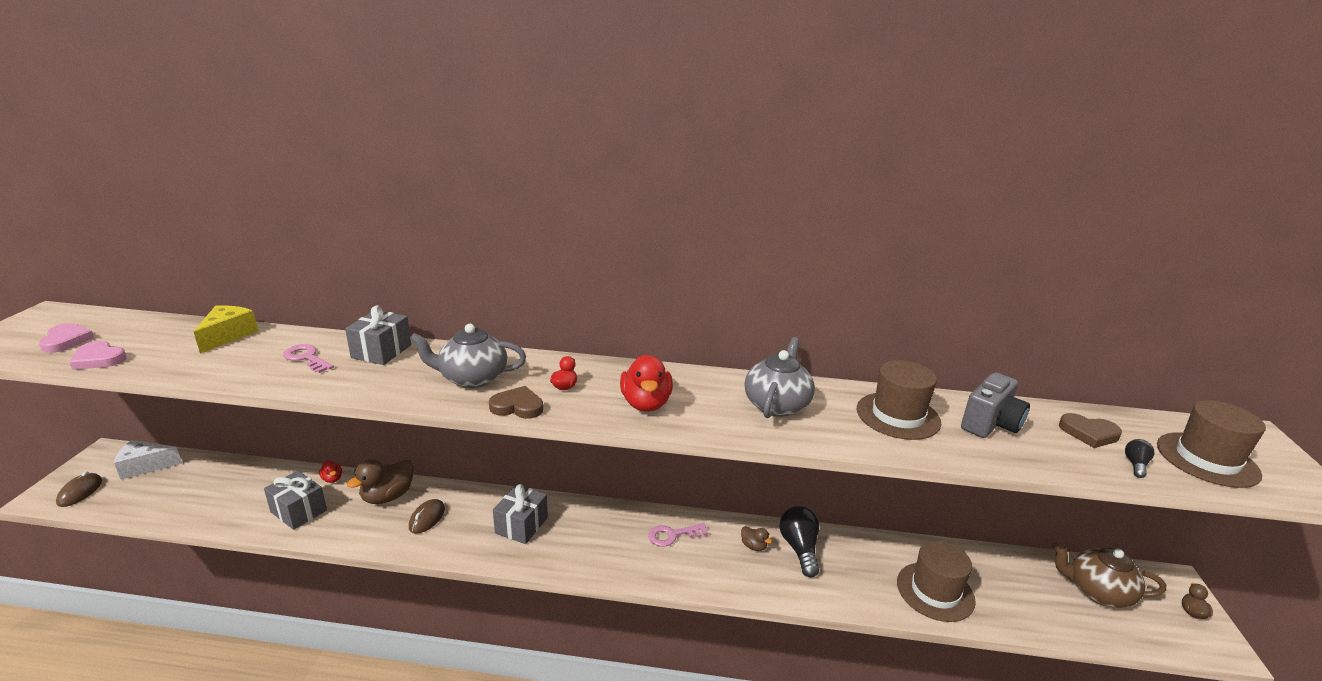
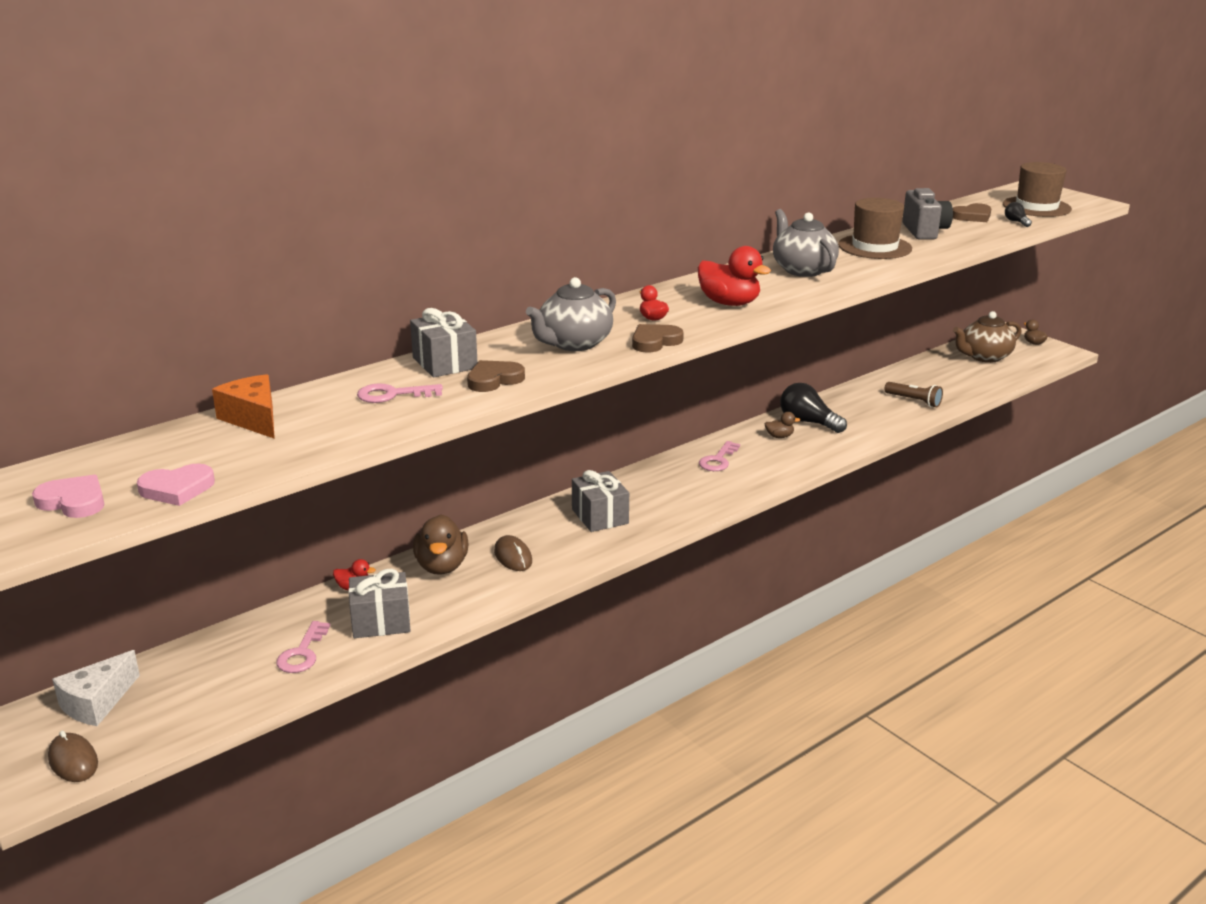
camera: 45 degrees left, 0 degrees up
(228, 336) = (253, 419): yellow cheese -> orange cheese
(240, 503) = (302, 653): none -> pink key
(368, 378) = (494, 380): none -> brown heart
(935, 591) = (914, 401): brown hat -> brown flashlight

